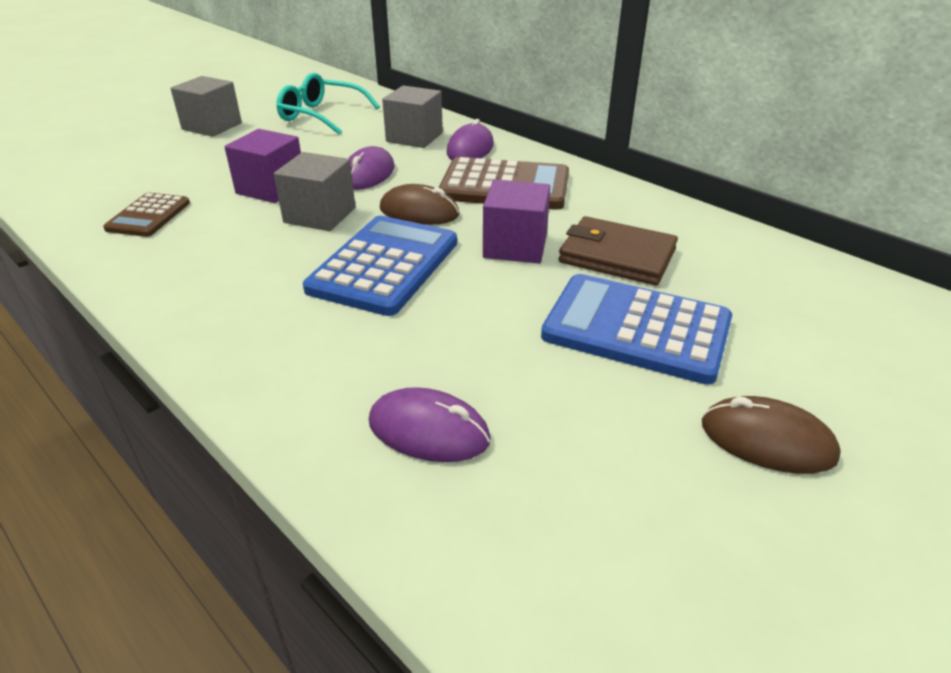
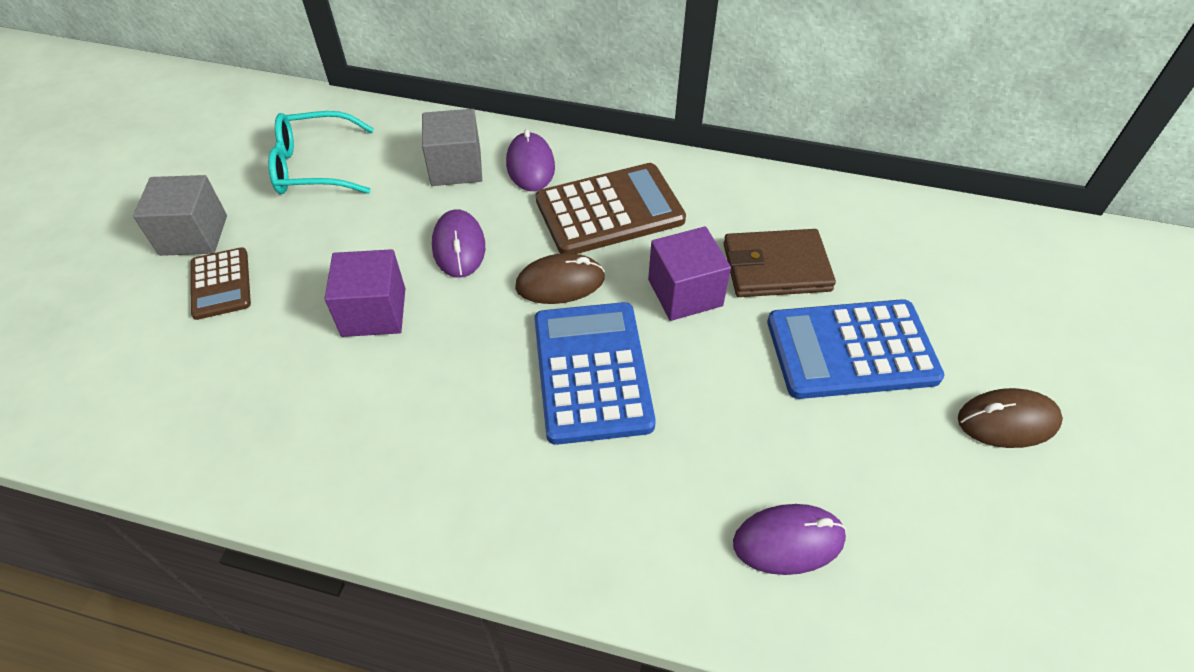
camera: 30 degrees left, 15 degrees up
(148, 216) = (275, 414): brown calculator -> brown calculator (221, 284)
(320, 215) = (465, 330): grey cube -> none

